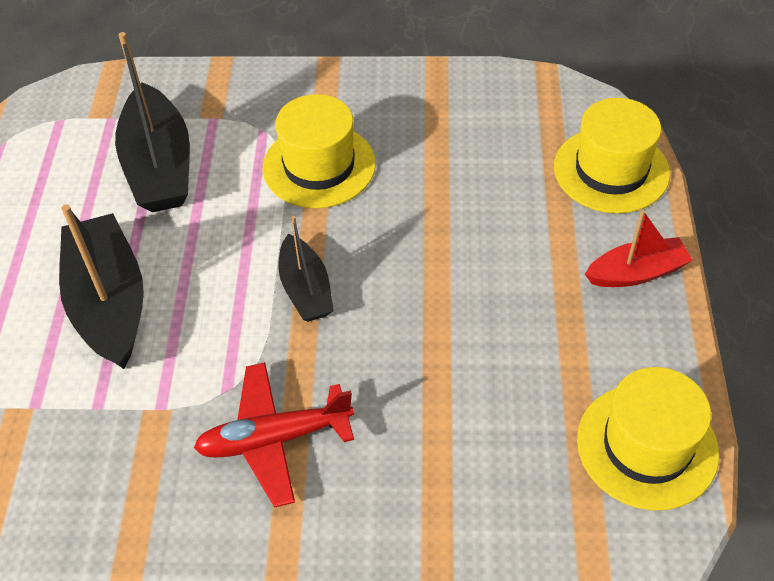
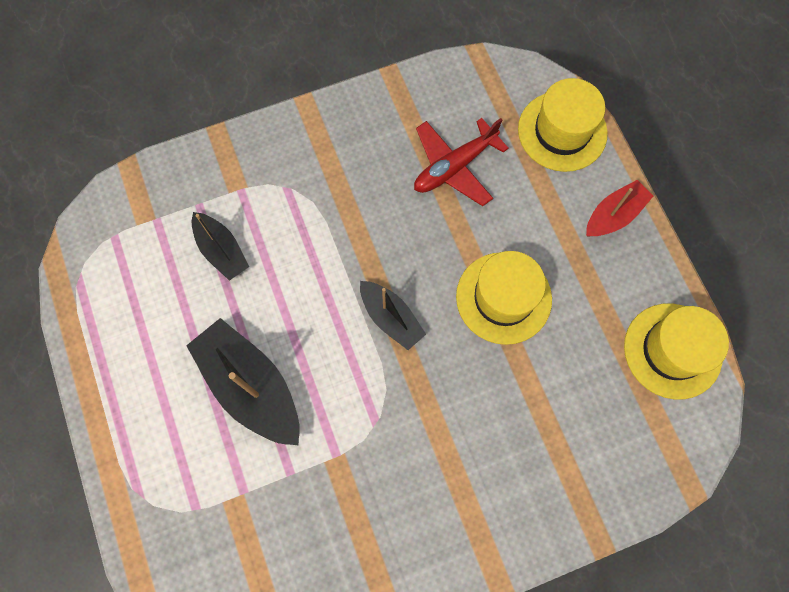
camera: 25 degrees left, 20 degrees up
(159, 166) = (221, 250): black boat -> black boat, size x0.59
(274, 439) = (428, 446): red plane -> red plane (454, 166)
(319, 166) = (347, 205): yellow hat -> yellow hat (503, 298)

